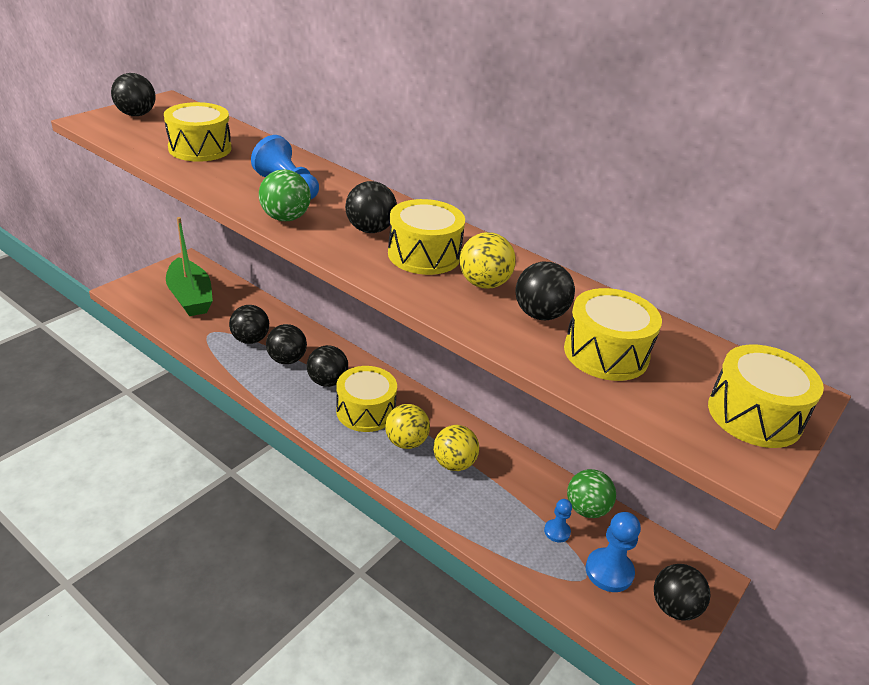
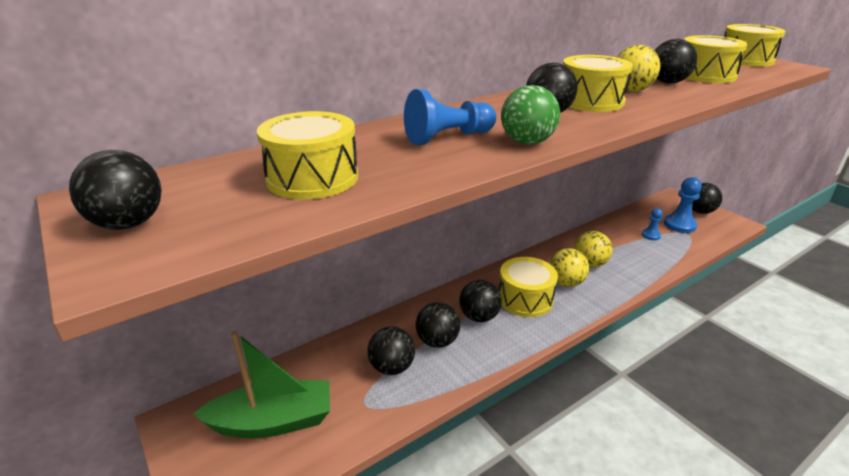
camera: 70 degrees left, 5 degrees down
(586, 509) = (627, 221): green ball -> none

